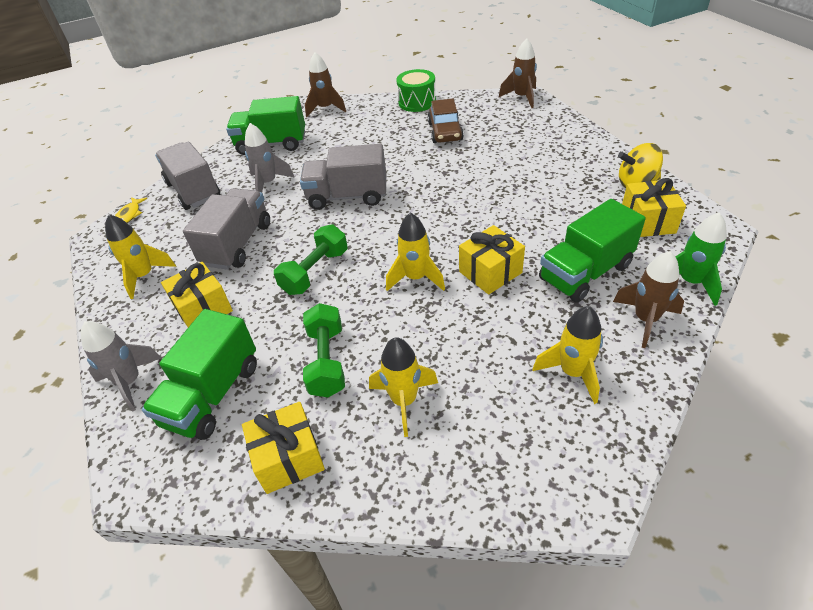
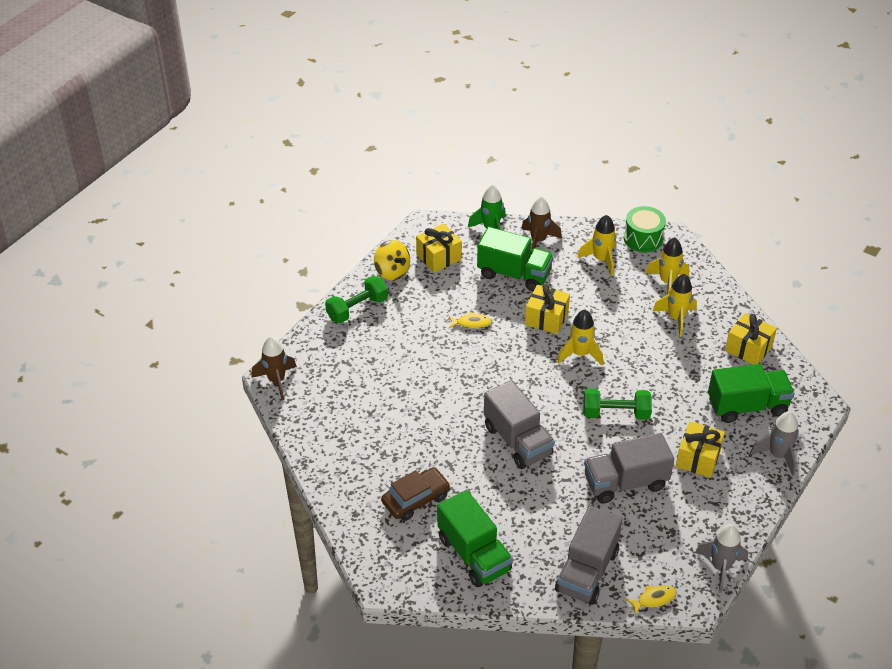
camera: 125 degrees left, 0 degrees up
(145, 276) = (702, 522): yellow rocket -> yellow rocket (667, 282)
(268, 183) = (537, 513): grey rocket -> grey rocket (720, 567)
(325, 109) = (377, 545): brown rocket -> none
(327, 361) = (680, 365): green dumbbell -> green dumbbell (357, 308)
(417, 102) = (324, 465): green drum -> green drum (643, 238)
(445, 131) = (374, 416): brown car -> brown car (416, 499)
(520, 214) = (471, 323): none -> yellow fish

